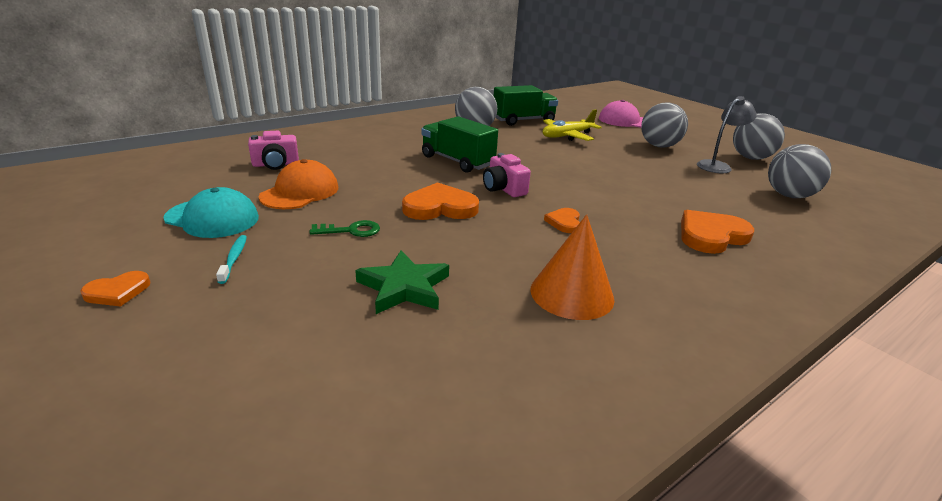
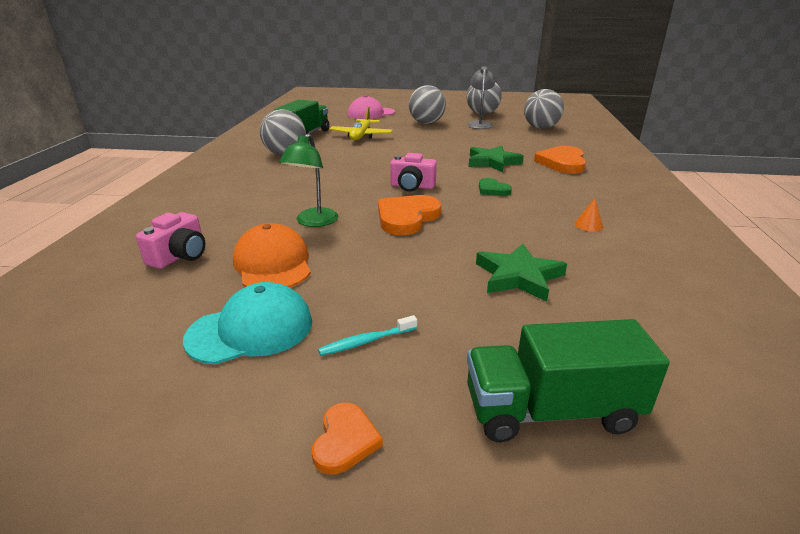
camera: 45 degrees left, 0 degrees up
(234, 258) = (366, 341): turquoise toothbrush -> turquoise toothbrush turned 60 degrees counterclockwise
(351, 230) = (393, 266): green key -> none
(379, 180) = (313, 222): none -> green lamp
(457, 161) = (334, 182): green truck -> green truck (551, 410)
(564, 222) = (492, 190): orange heart -> green heart
(572, 294) = (588, 225): orange cone -> orange cone, size x0.42
(631, 202) = (492, 162): none -> green star

